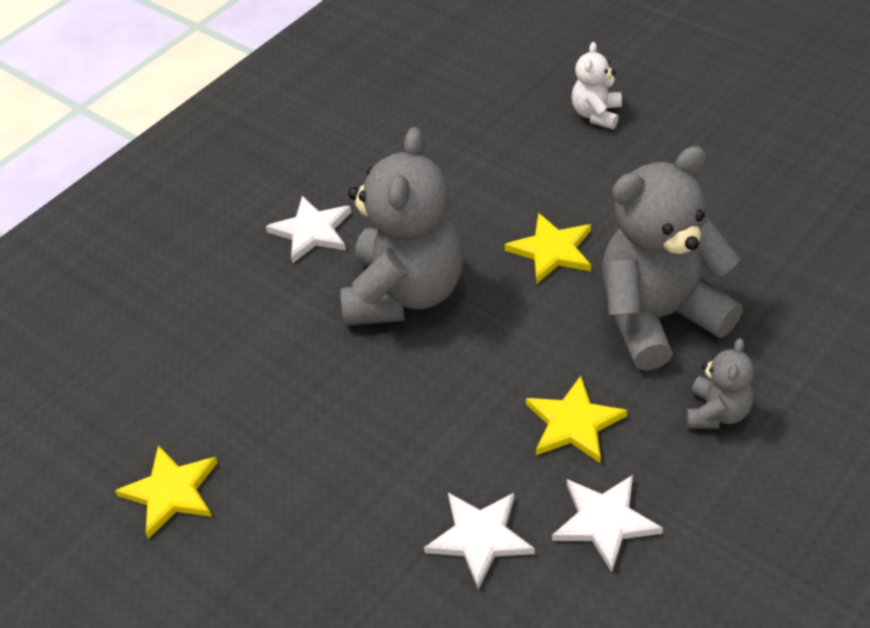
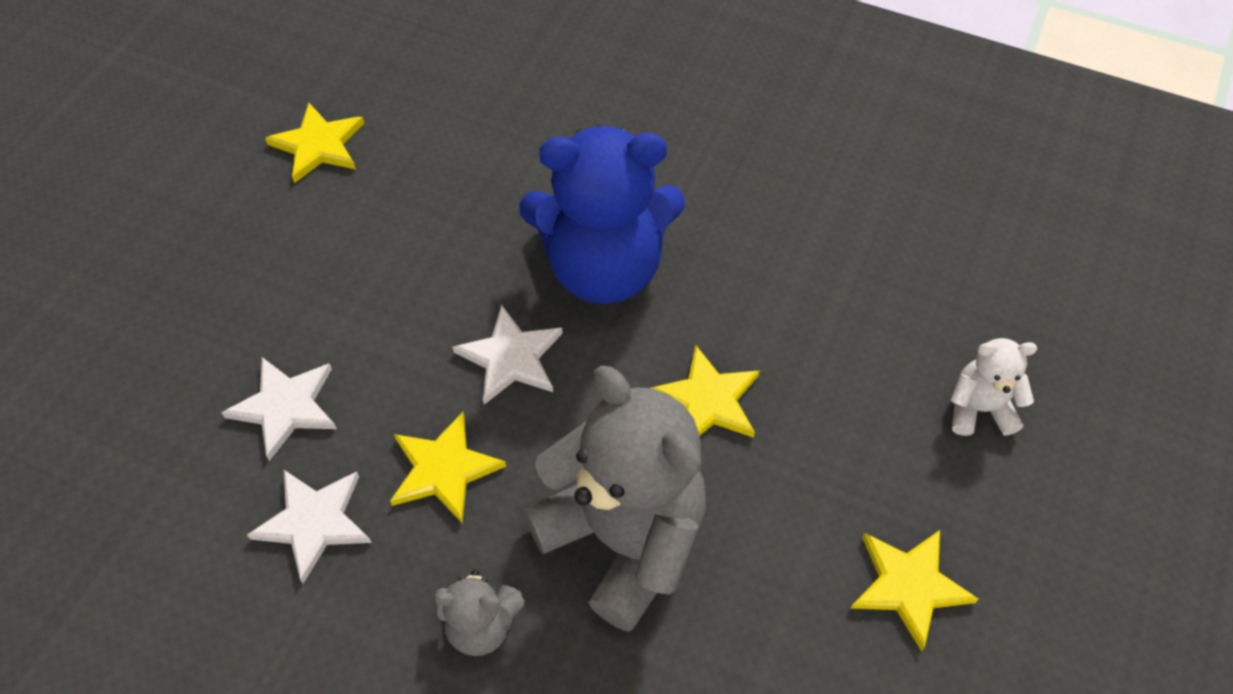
camera: 70 degrees right, 10 degrees up
(312, 231) = (676, 161): white star -> white star (511, 358)
(405, 293) = (604, 268): grey teddy bear -> blue teddy bear
(722, 176) = (908, 586): none -> yellow star

